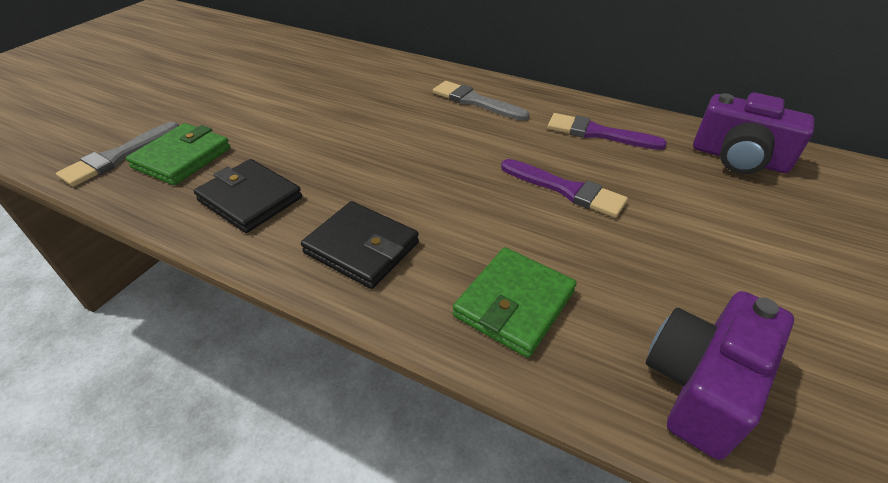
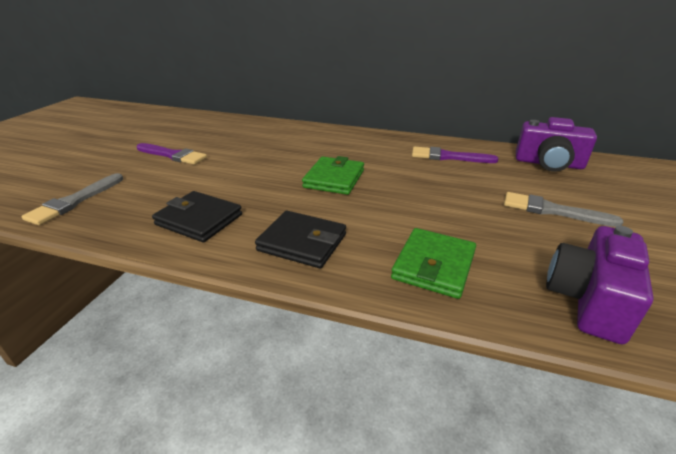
camera: 10 degrees left, 10 degrees down
(182, 158) = (131, 197): green wallet -> green wallet (334, 179)
(475, 101) = (353, 145): grey brush -> grey brush (552, 210)
(566, 190) = (441, 191): purple brush -> purple brush (173, 155)

